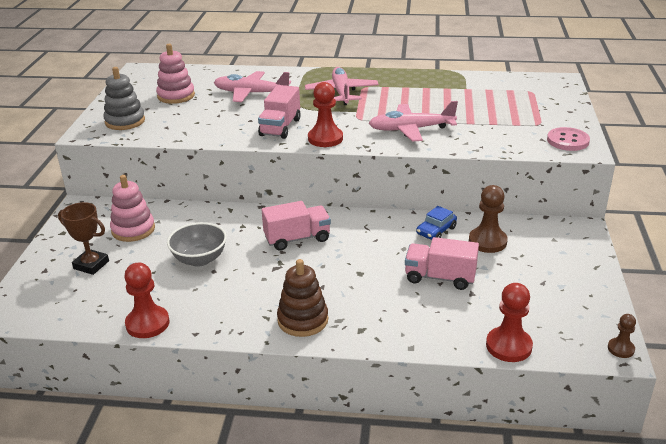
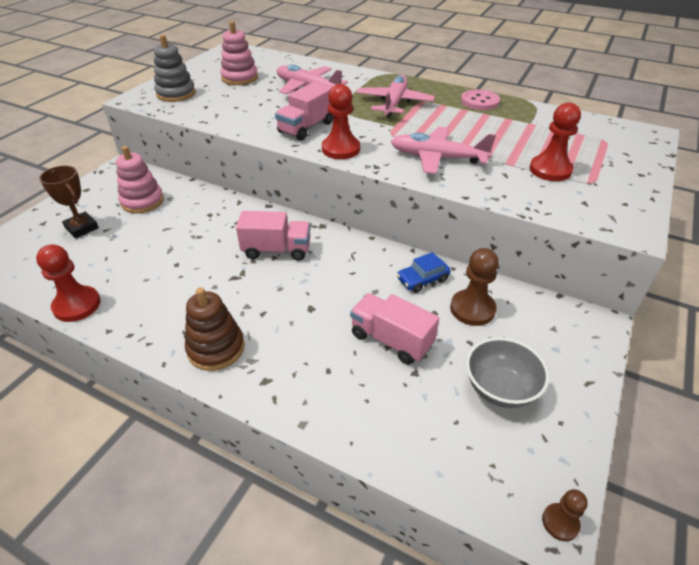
camera: 20 degrees right, 10 degrees up
(199, 259) = (173, 248): grey bowl -> grey bowl (500, 388)
(508, 346) = (415, 463): red pawn -> red pawn (550, 170)
(568, 141) = (617, 212): pink button -> pink button (479, 101)

